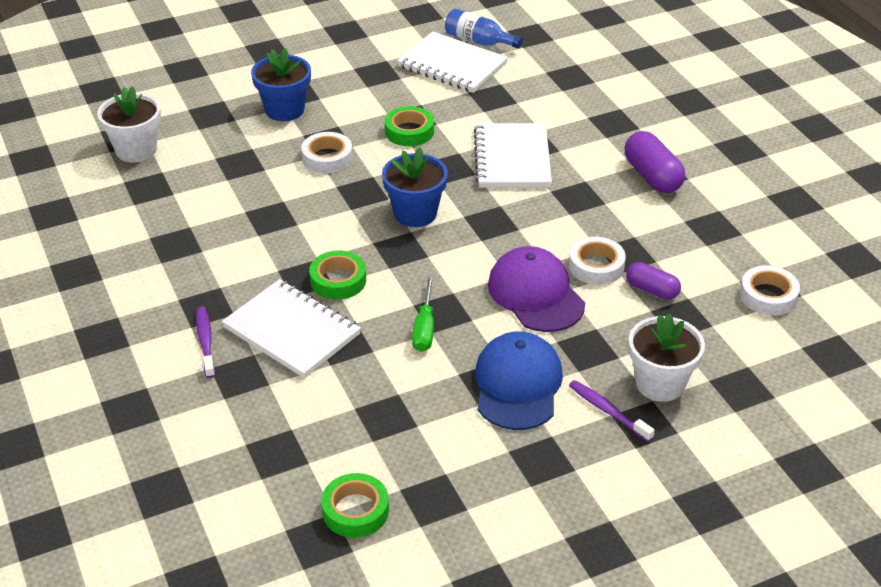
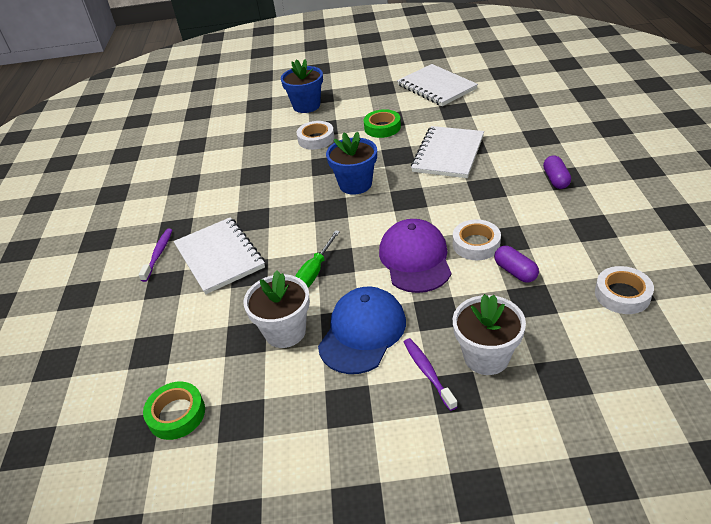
camera: 25 degrees right, 0 degrees up
(136, 150) = (199, 121): white flower pot -> white flower pot (285, 331)
(338, 280) = (273, 225): green tape -> none
(479, 41) = (463, 73): blue bottle -> none
(652, 176) = (555, 179): purple capsule -> purple capsule, size x0.64

